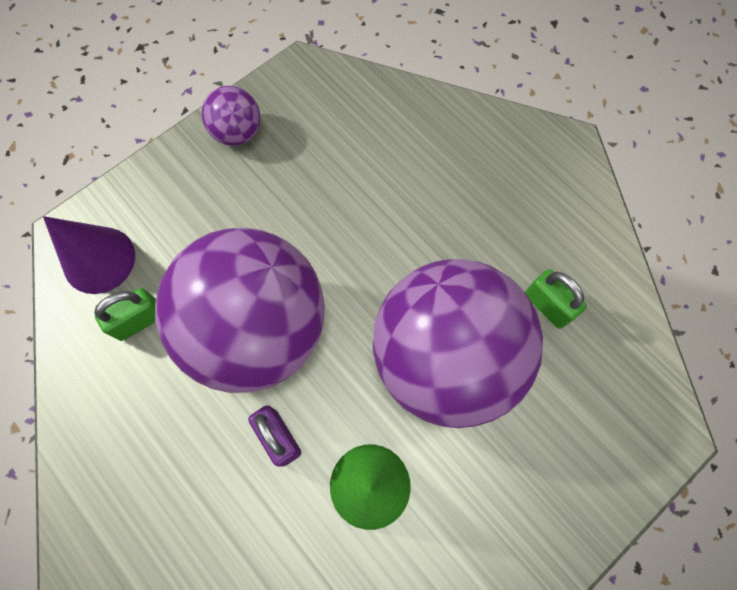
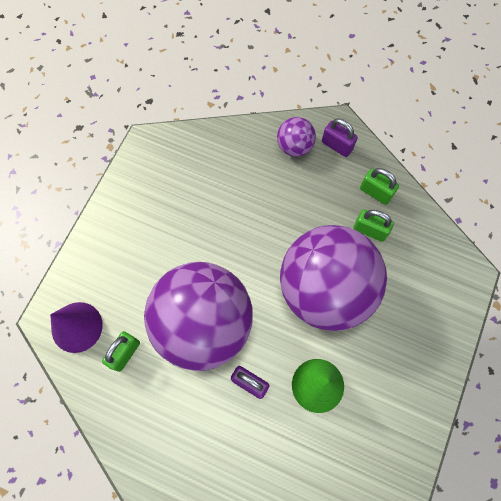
camera: 25 degrees left, 0 degrees up
(237, 132) = (125, 203): purple ball -> purple ball (294, 146)
(554, 172) = (337, 145): none -> purple padlock
(580, 257) = (375, 192): none -> green padlock

